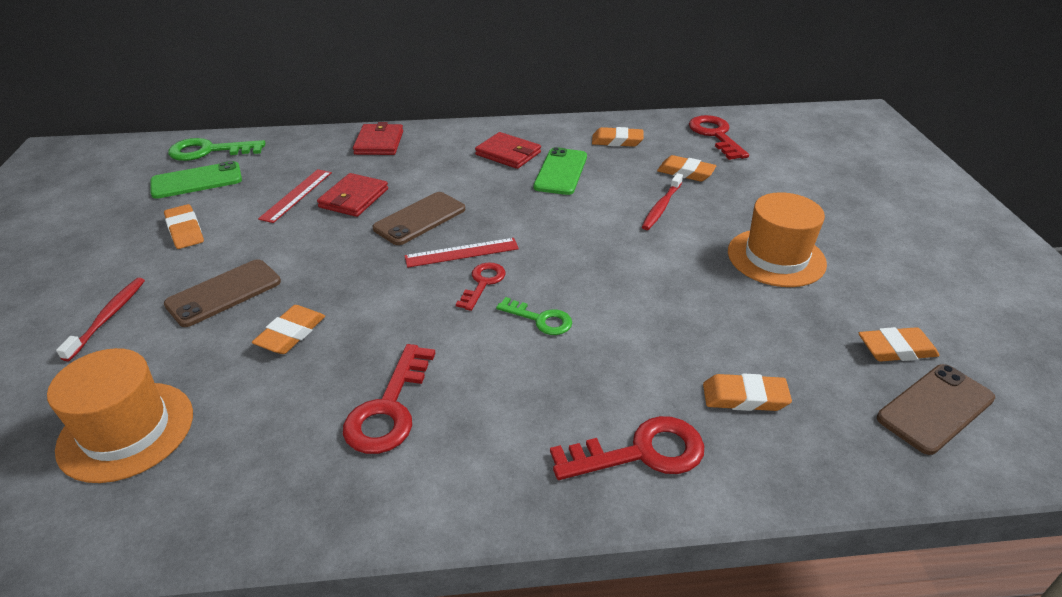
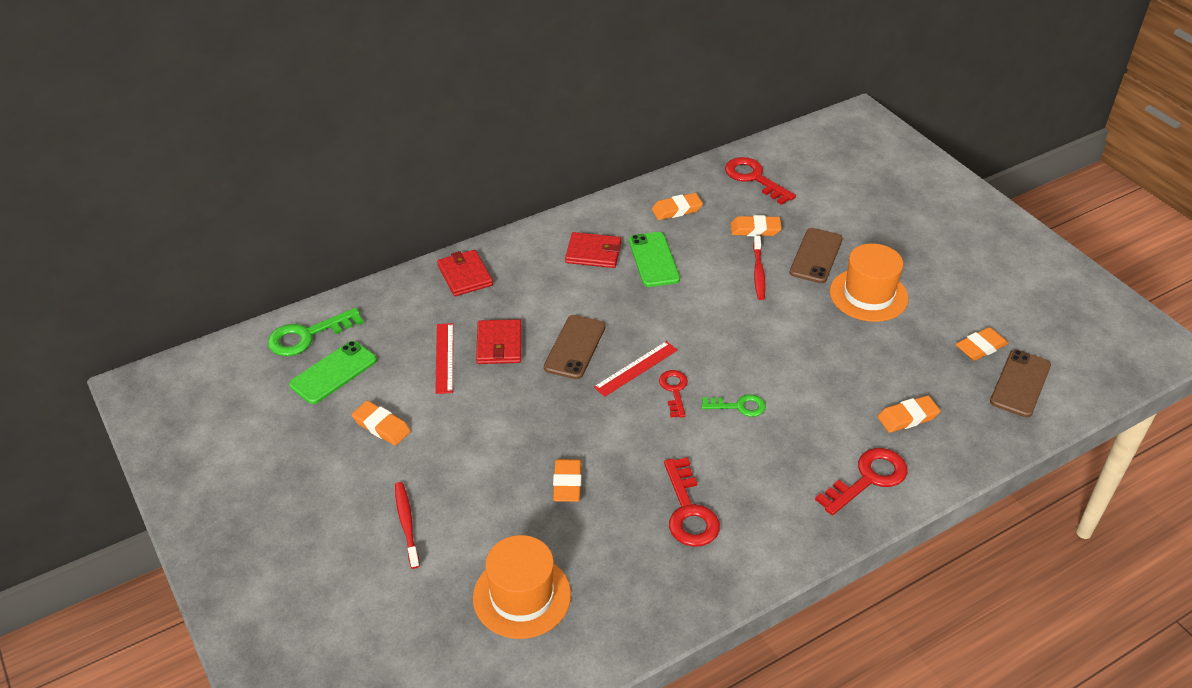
camera: 25 degrees left, 5 degrees up
(224, 293) = (479, 470): brown phone -> brown phone (816, 256)

